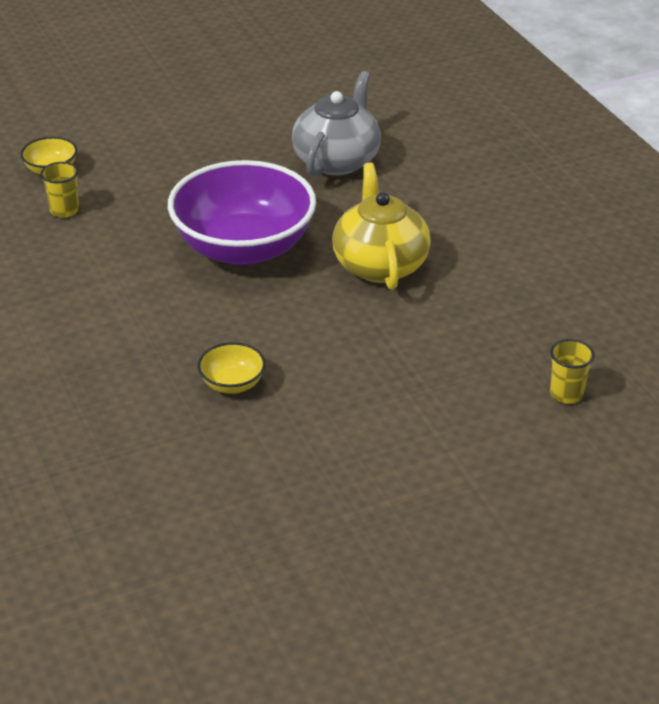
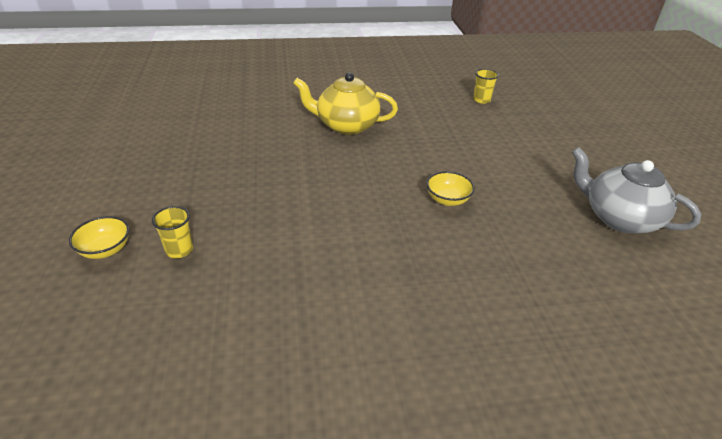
camera: 75 degrees left, 0 degrees up
(243, 248) = (297, 169): purple bowl -> none
(337, 160) = (222, 117): grey teapot -> grey teapot (619, 218)

